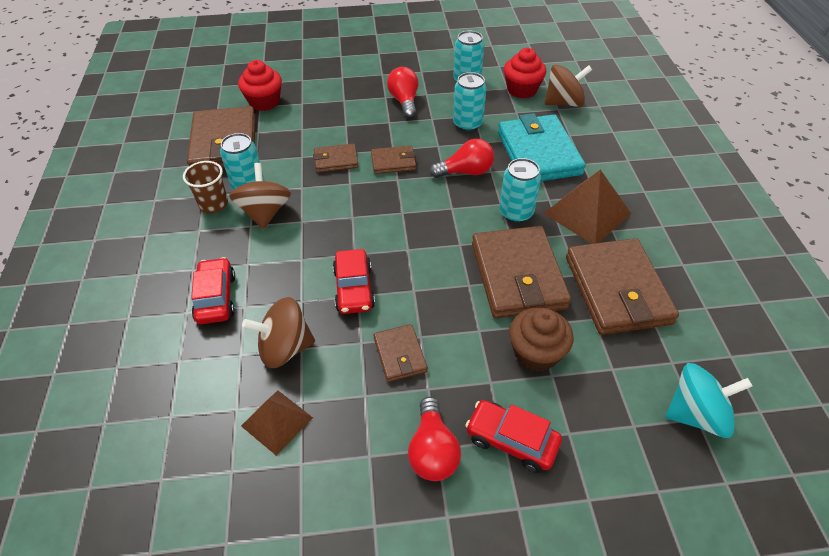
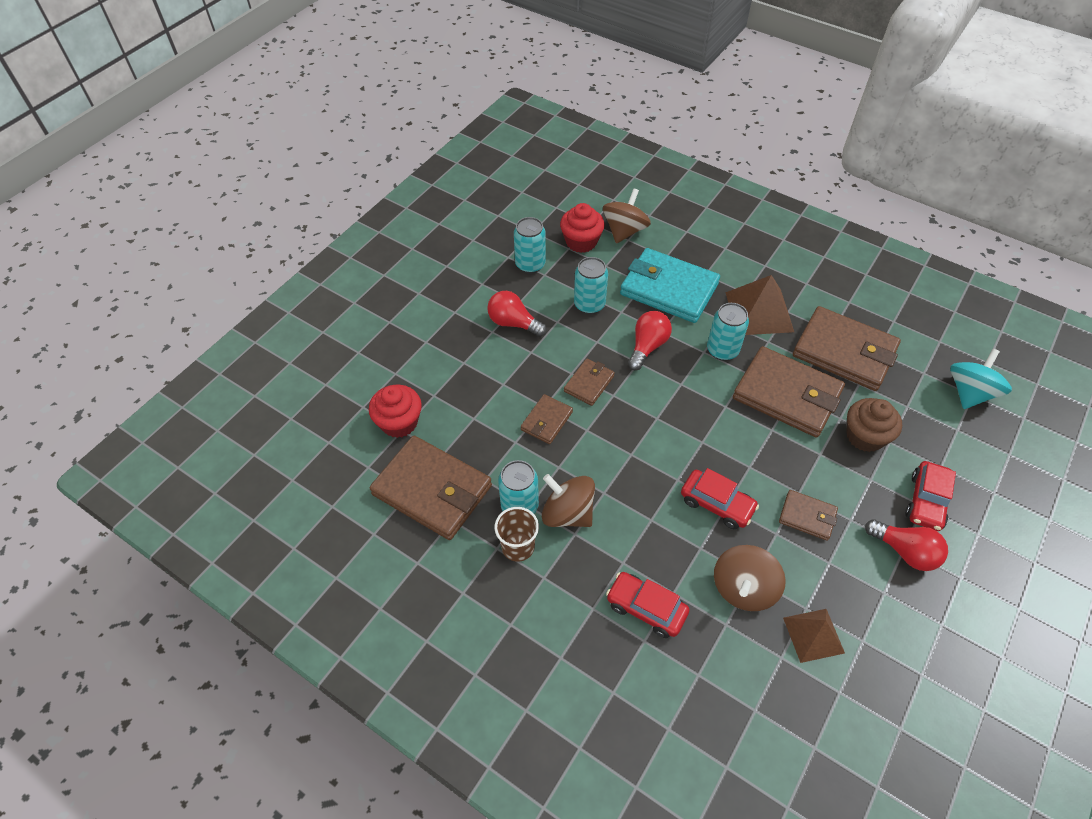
camera: 50 degrees left, 5 degrees up
(511, 441) = (926, 501): red car -> red car turned 45 degrees counterclockwise

